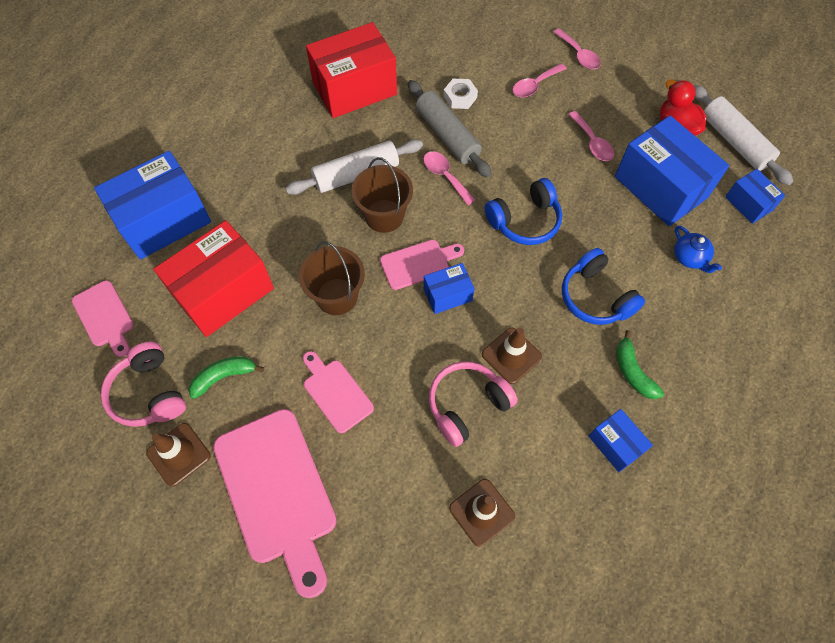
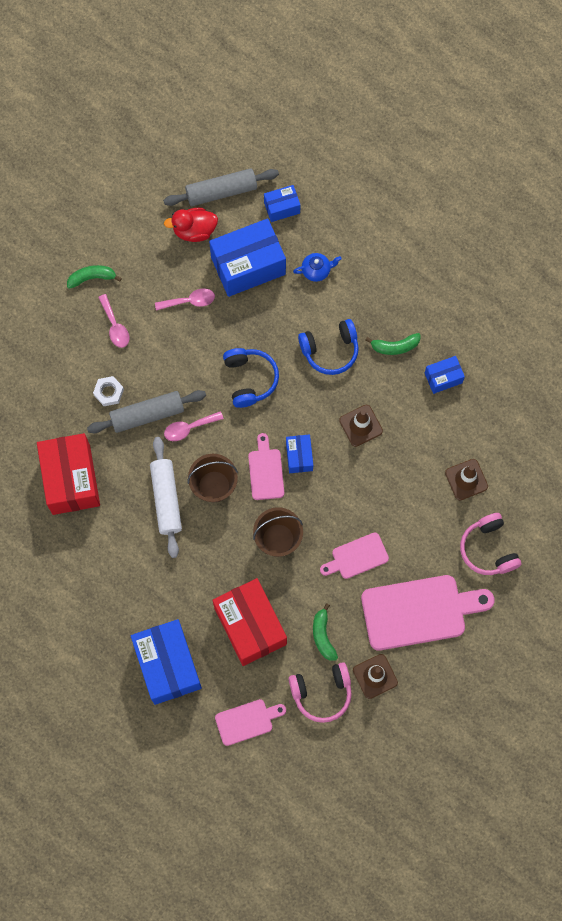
camera: 75 degrees left, 10 degrees up
(467, 405) = (390, 467): pink headphones -> pink headphones (488, 549)
(579, 55) = (92, 278): pink spoon -> green banana
(734, 142) = (221, 192): white rolling pin -> grey rolling pin

